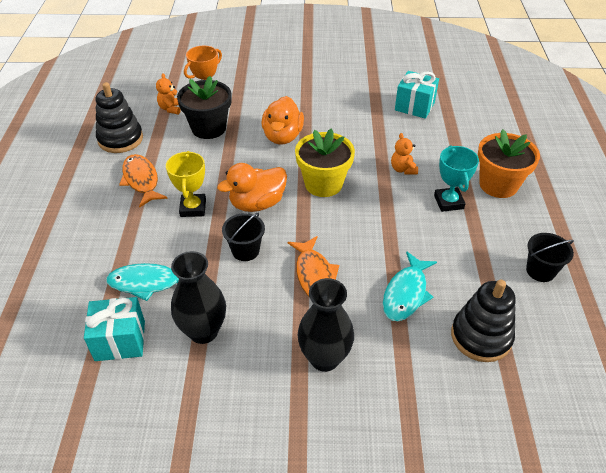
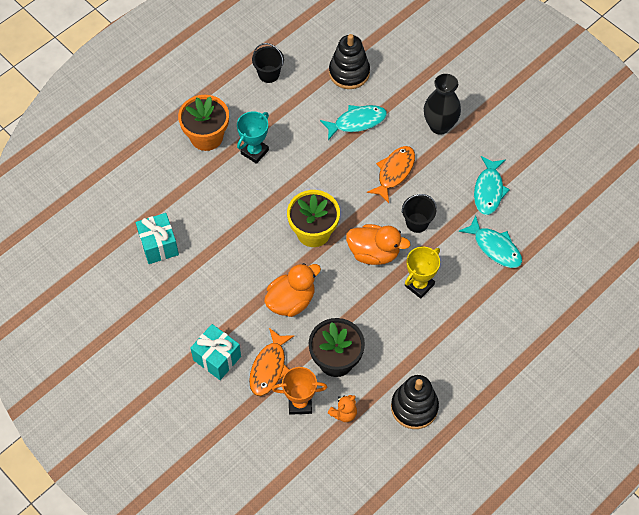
camera: 135 degrees left, 15 degrees up
(120, 340) = (538, 222): turquoise gift -> turquoise gift (217, 358)
(141, 180) = (433, 343): orange fish -> orange fish (269, 367)
(203, 331) = (488, 190): black vase -> turquoise fish
(403, 169) = (247, 199): orange teddy bear -> none

